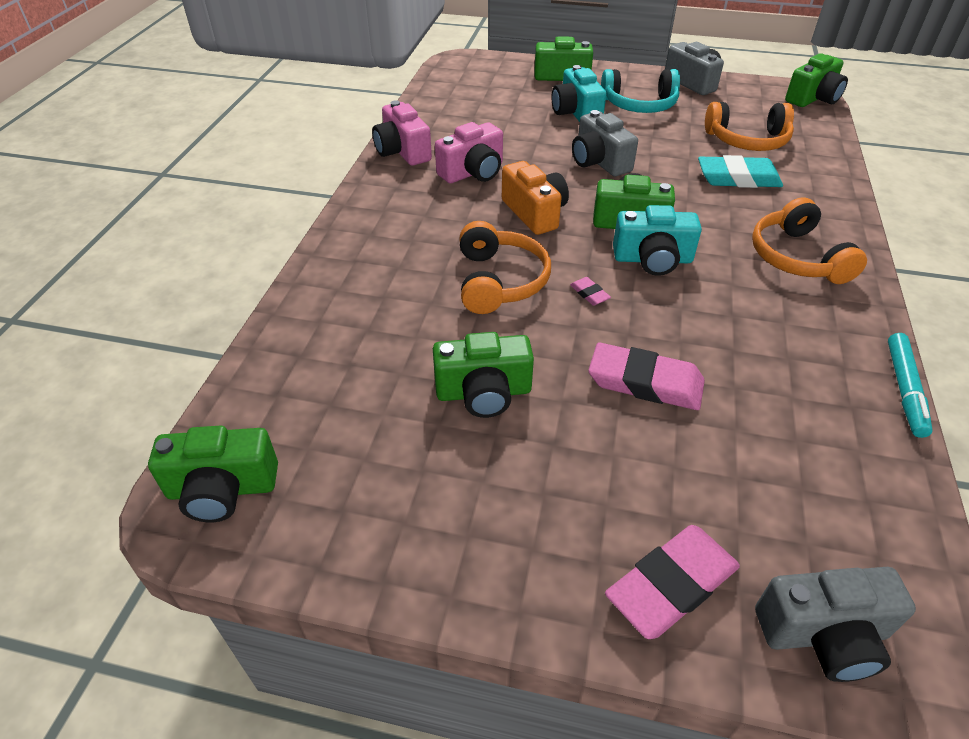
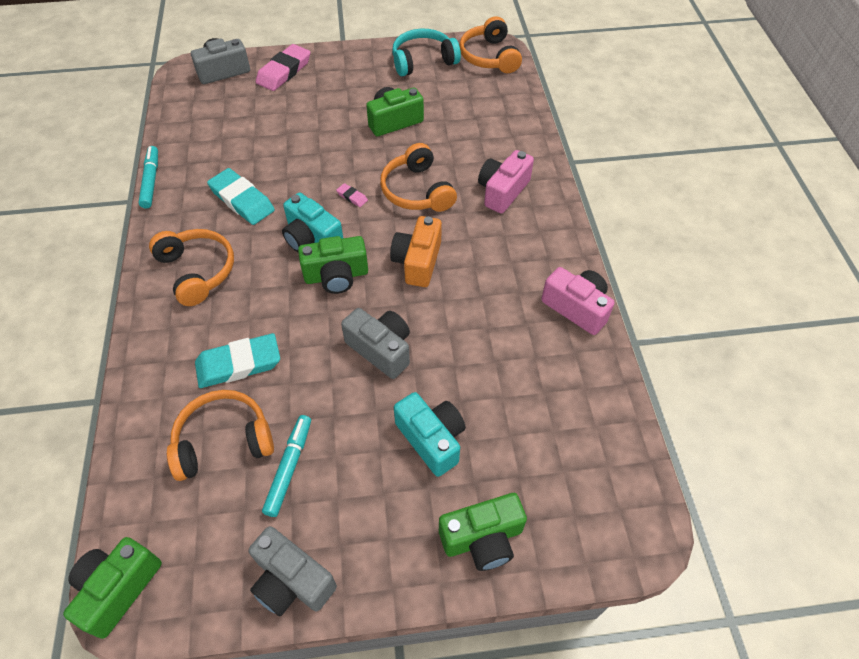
camera: 160 degrees right, 10 degrees up
(222, 489) = (489, 57): green camera -> orange headphones
(473, 172) = (494, 297): pink camera -> pink camera (502, 191)
(535, 213) = (417, 262): orange camera -> orange camera turned 60 degrees clockwise
(639, 104) = (359, 486): turquoise headphones -> turquoise headphones (423, 61)
(645, 382) = (305, 148): pink eraser -> none
(652, 259) = (312, 238): turquoise camera -> turquoise camera turned 120 degrees counterclockwise
(692, 120) = (289, 467): none -> turquoise marker
(748, 325) = (242, 200): none -> turquoise eraser

